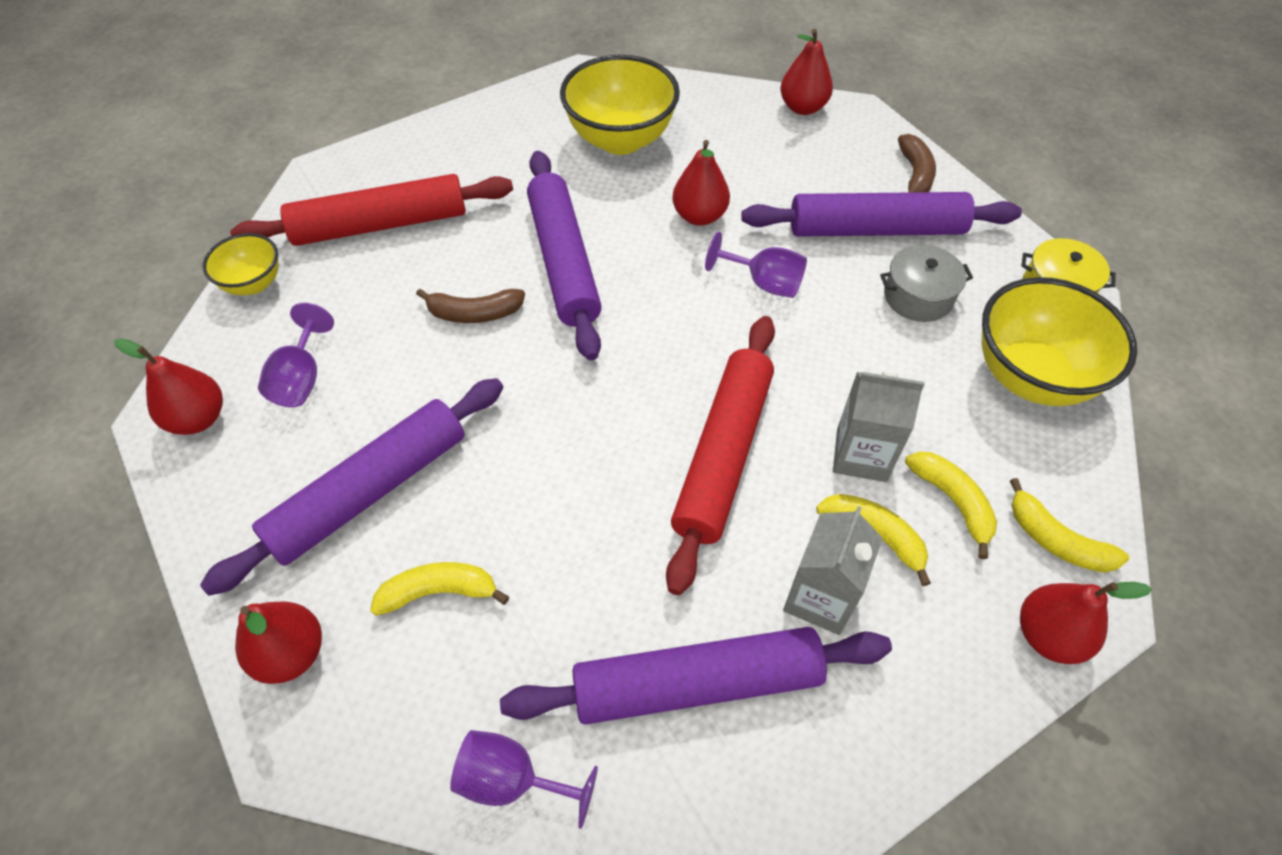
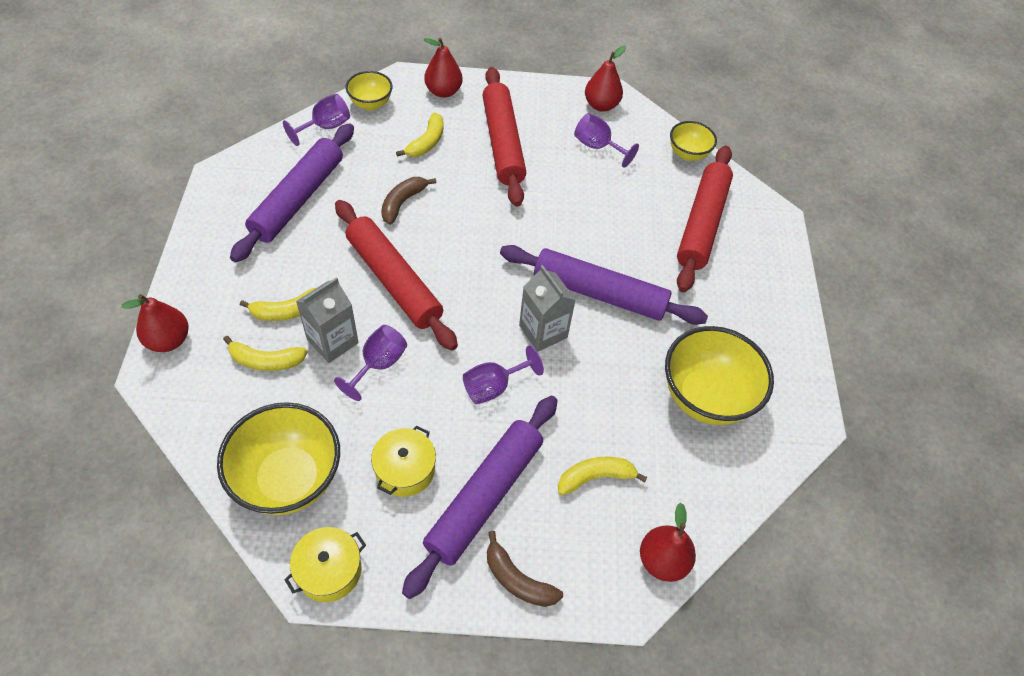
camera: 120 degrees right, 0 degrees up
(370, 491) = (502, 143): purple rolling pin -> red rolling pin
(400, 750) = (371, 104): none -> yellow bowl
(474, 313) = (589, 231): brown banana -> brown banana (403, 203)
(699, 216) = (585, 392): red pear -> none
(820, 597) = (284, 266): grey carton -> grey carton (543, 331)
(842, 391) = (378, 364): none -> purple goblet
(918, 296) = (405, 469): grey pot -> yellow pot
(1056, 540) = (198, 389): yellow banana -> yellow banana (595, 477)

